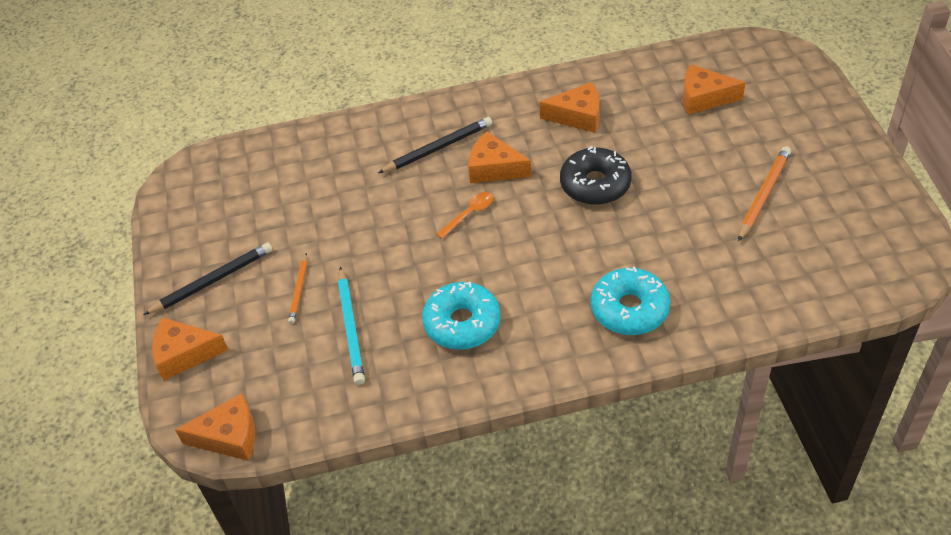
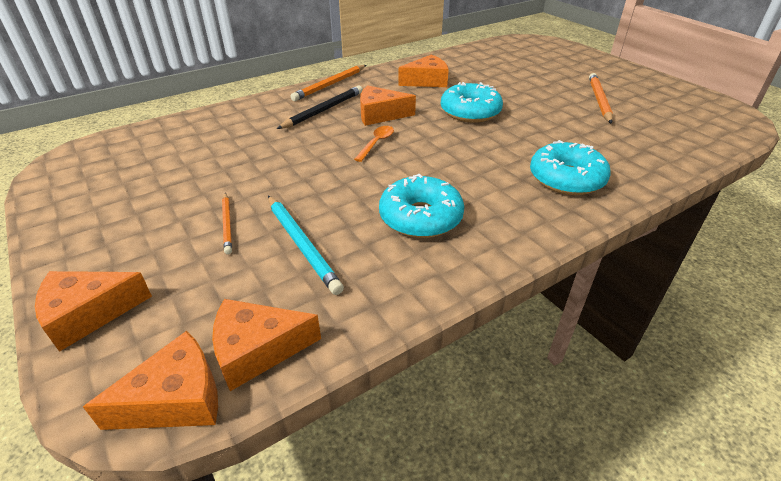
camera: 25 degrees left, 10 degrees down
(212, 281) = (117, 235): black pencil -> none
(463, 102) = (330, 85): none -> orange pencil
(595, 184) = (470, 112): black donut -> turquoise donut
(704, 98) = (510, 63): orange cheese -> orange cheese (257, 350)

